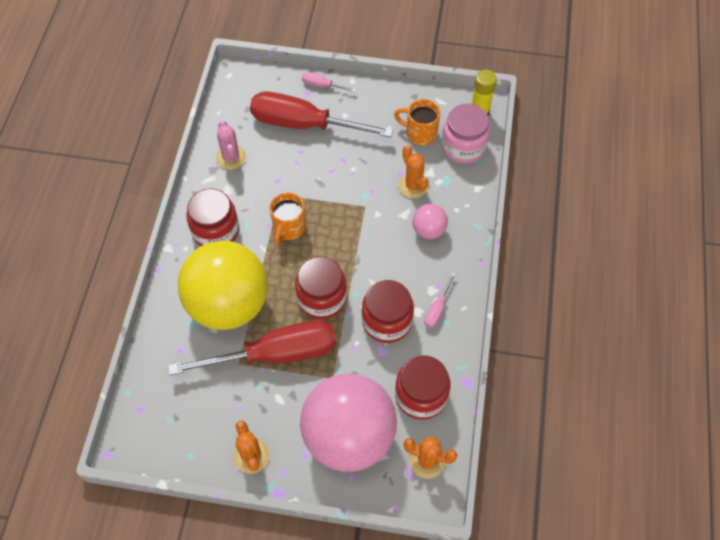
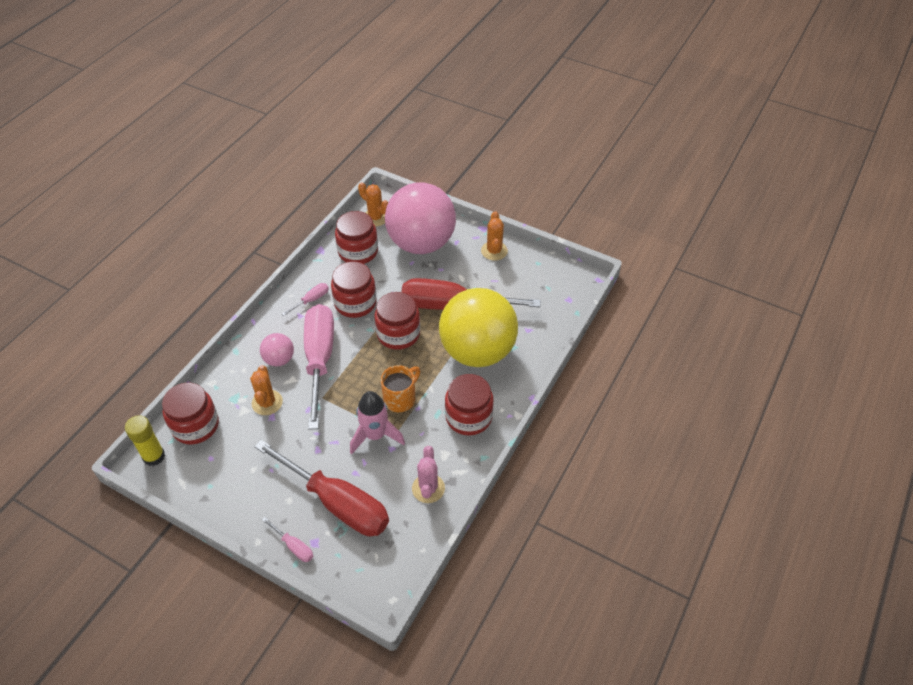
camera: 160 degrees left, 10 degrees down
(297, 187) = (375, 435): none -> pink rocket
(389, 243) = (319, 359): none -> pink screwdriver
(420, 133) = (227, 453): orange mug -> none
(463, 146) = (195, 425): pink jar -> red jar

